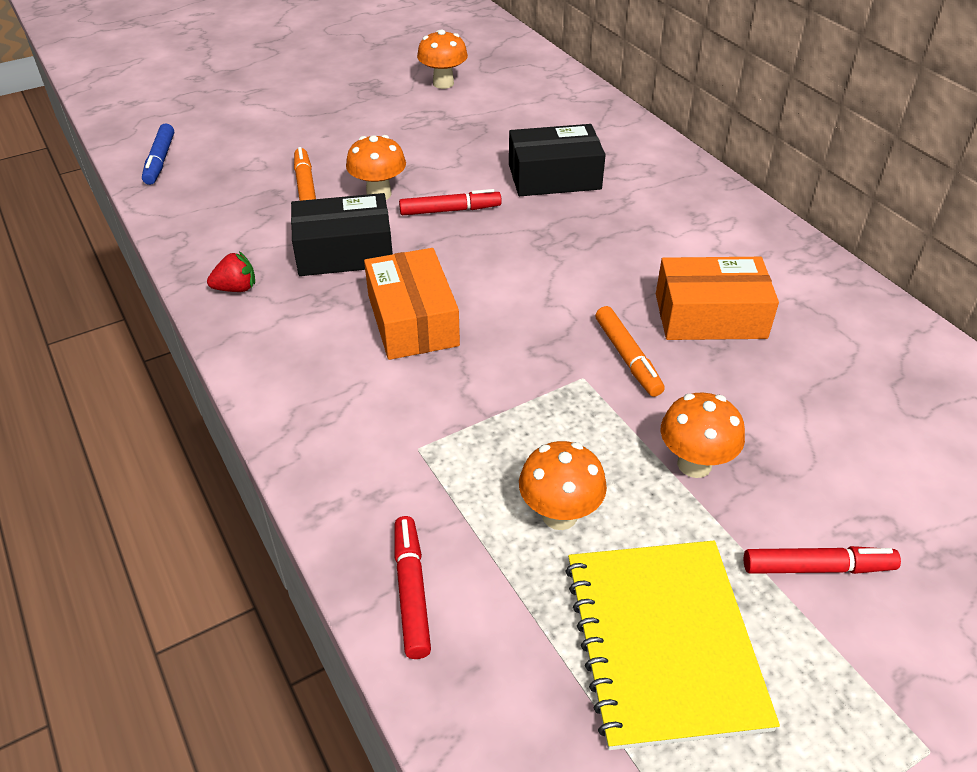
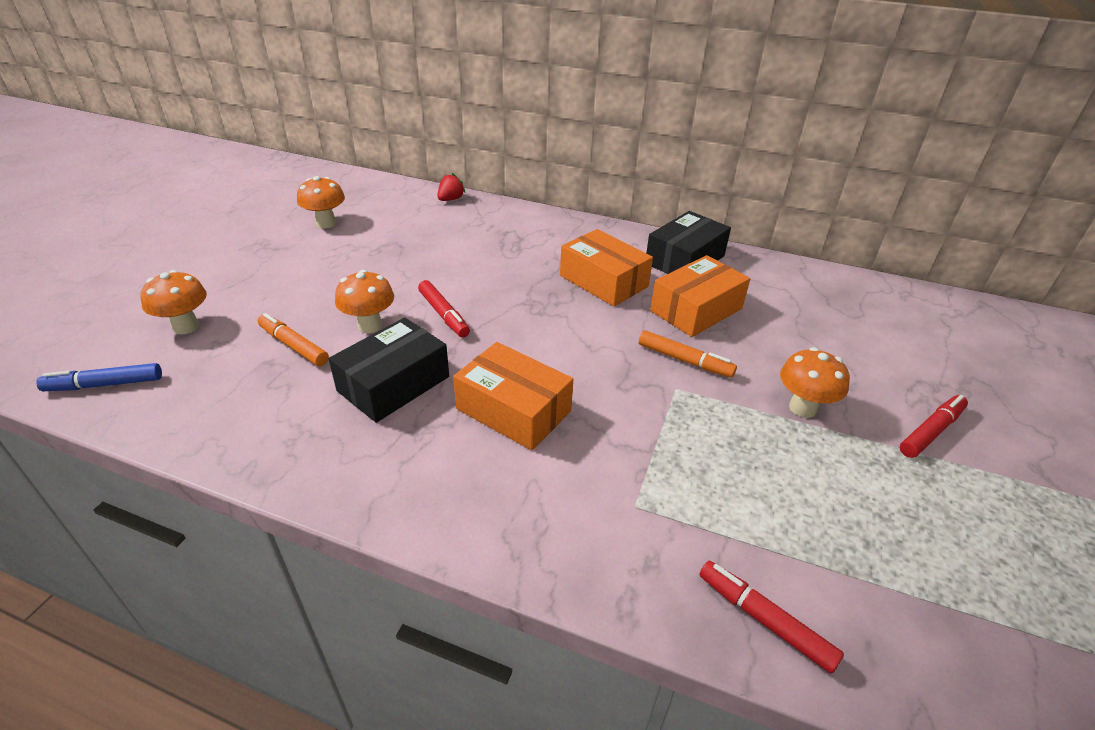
camera: 40 degrees left, 5 degrees down
(160, 161) = (105, 384): blue marker -> blue marker turned 120 degrees clockwise
(236, 288) = (327, 462): red strawberry -> red strawberry (450, 199)
(450, 210) = (443, 314): red marker -> red marker turned 105 degrees clockwise
(554, 177) = (492, 260): black box -> black box (685, 259)
(559, 515) = (778, 492): orange mushroom -> orange mushroom (186, 327)
(644, 243) = (603, 281): none -> orange box
(663, 642) = (930, 535): yellow notebook -> none

